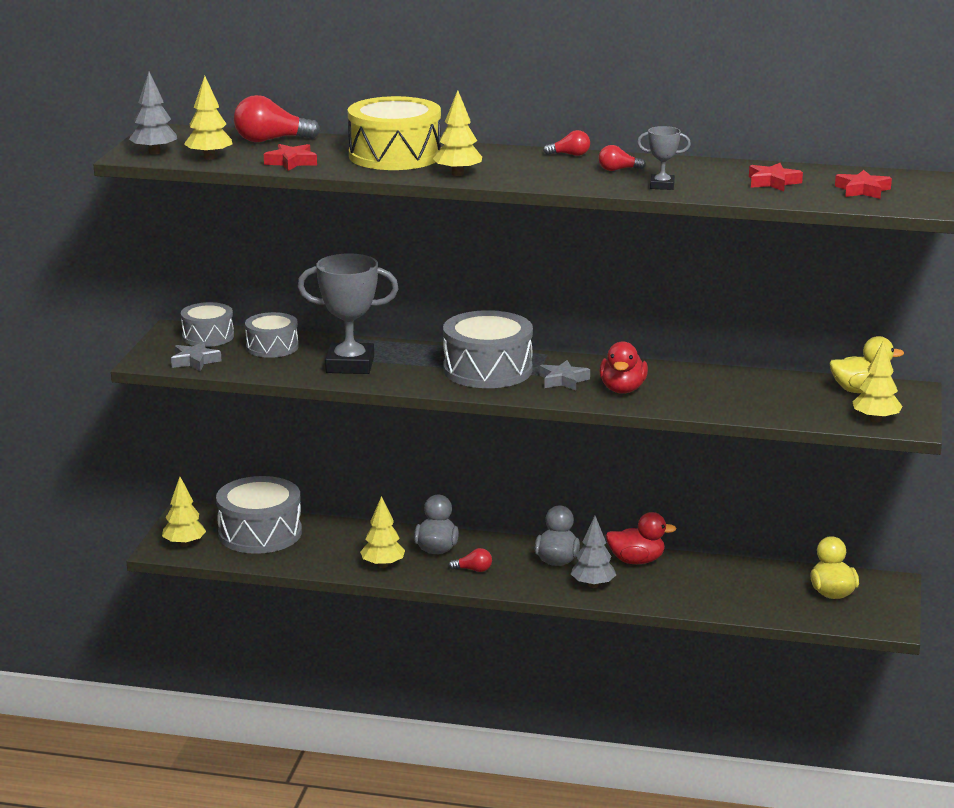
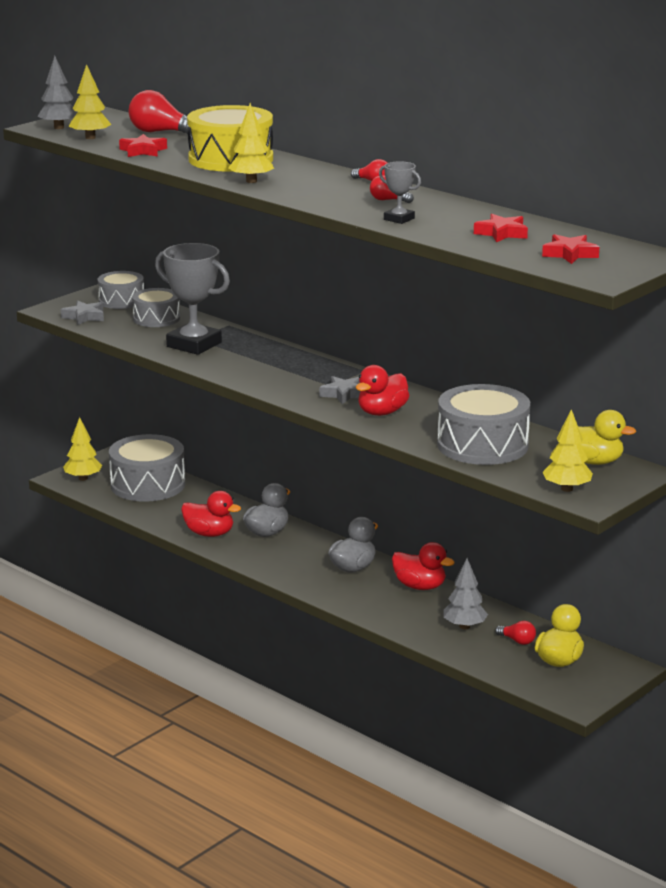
camera: 30 degrees right, 0 degrees up
(382, 565) = (209, 534): yellow tree -> red duck
(473, 570) = (276, 557): red light bulb -> red light bulb (517, 641)
(487, 370) = (295, 372): grey drum -> grey drum (482, 445)
(593, 585) = (357, 595): grey tree -> grey tree (464, 626)

